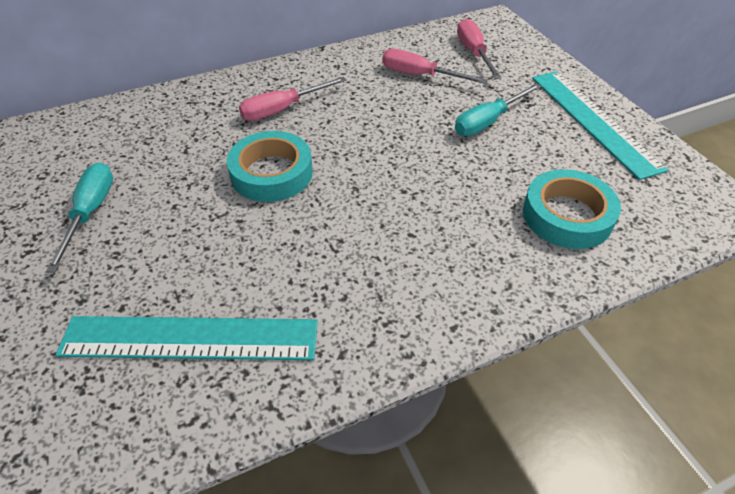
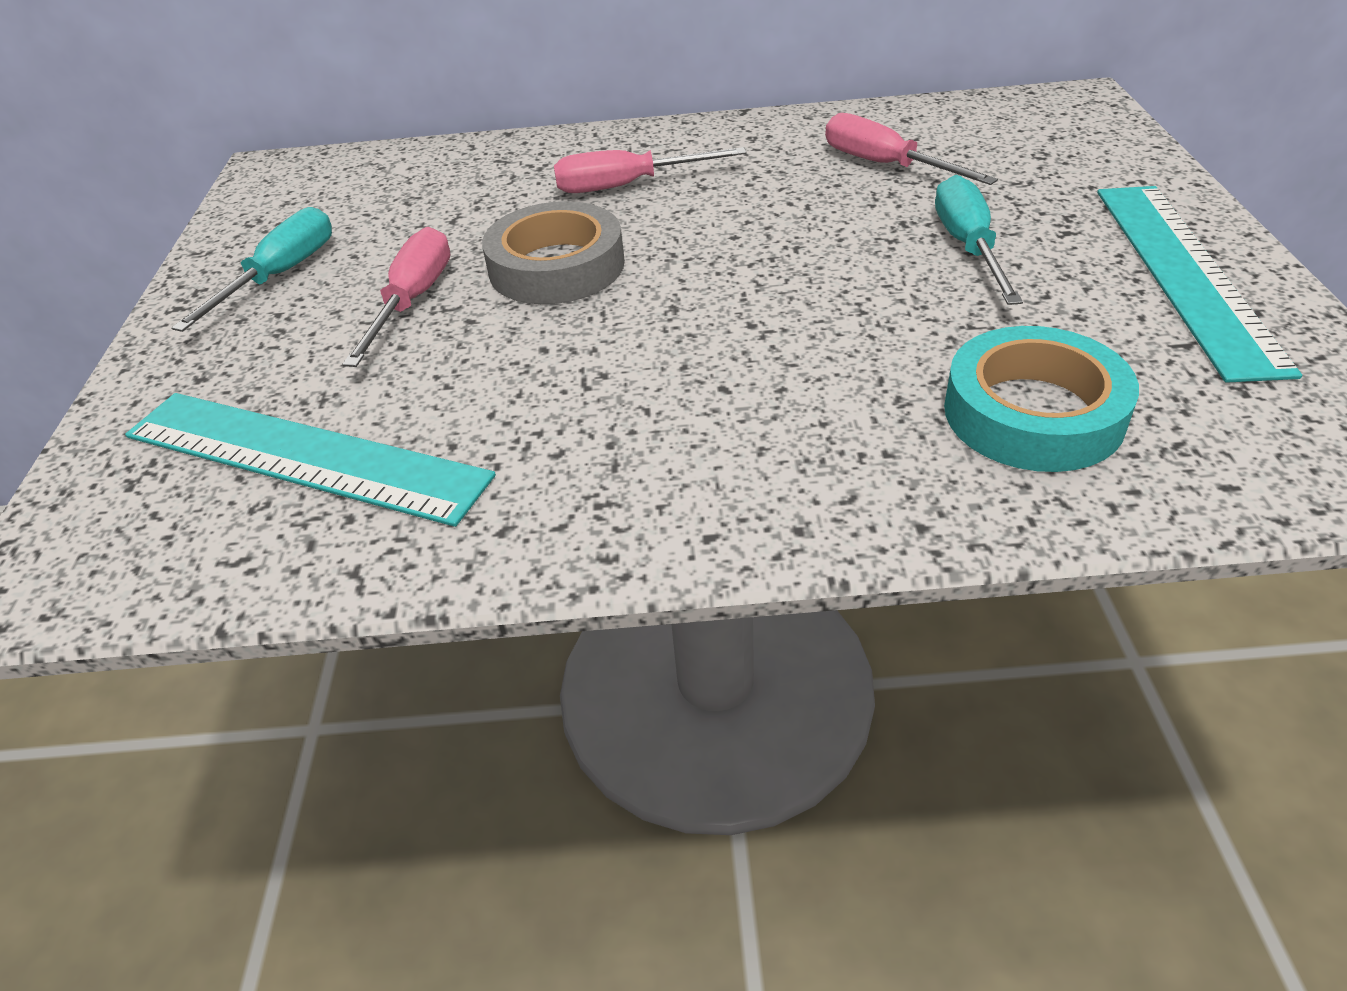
camera: 25 degrees right, 5 degrees down
(271, 173) = (556, 266): turquoise tape -> grey tape
(474, 52) = (1007, 143): pink screwdriver -> pink screwdriver (413, 301)
(488, 121) = (968, 247): turquoise screwdriver -> turquoise screwdriver turned 105 degrees clockwise

